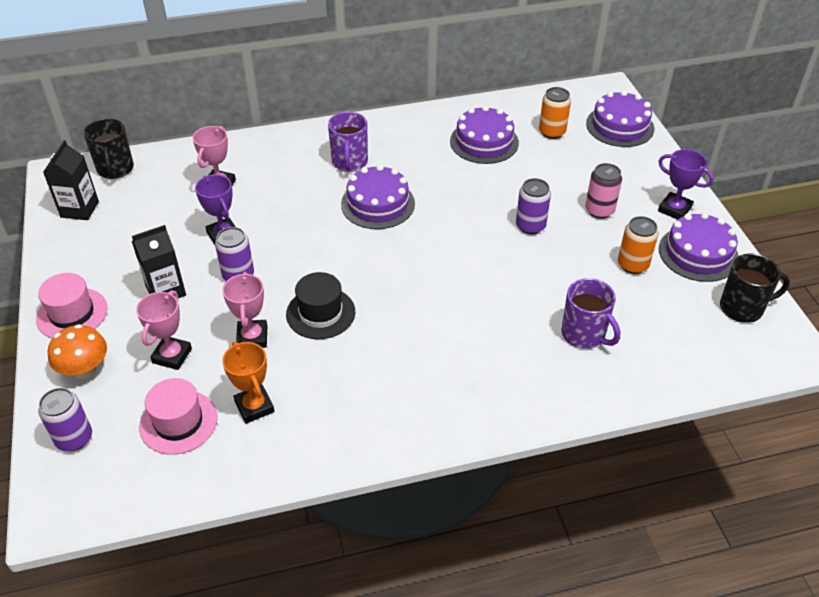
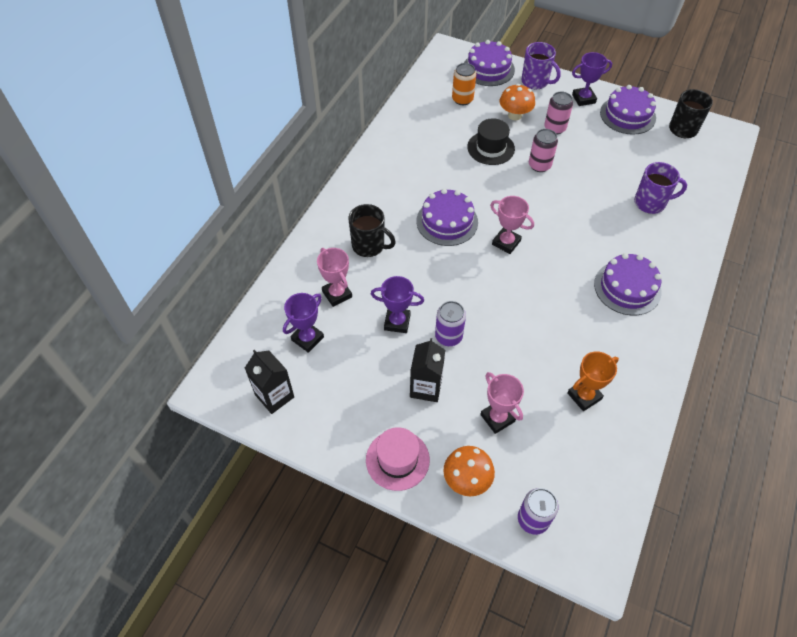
camera: 50 degrees left, 10 degrees up
(115, 169) = (247, 348): black mug -> black mug (369, 246)
(155, 195) = (307, 338): none -> purple trophy
(178, 422) = (565, 447): pink hat -> none
(252, 337) = (518, 362): pink trophy -> pink trophy (506, 242)
(254, 407) = (584, 396): orange trophy -> orange trophy turned 45 degrees counterclockwise
(320, 313) = (526, 312): black hat -> black hat (491, 148)
(349, 162) = (388, 210): purple mug -> purple mug (535, 82)
(484, 142) = (438, 134): purple cake -> purple cake (627, 287)
(530, 226) = (539, 165): purple can -> pink can
(578, 175) = (514, 115): none -> orange mushroom
(633, 265) = (613, 146): orange can -> none

